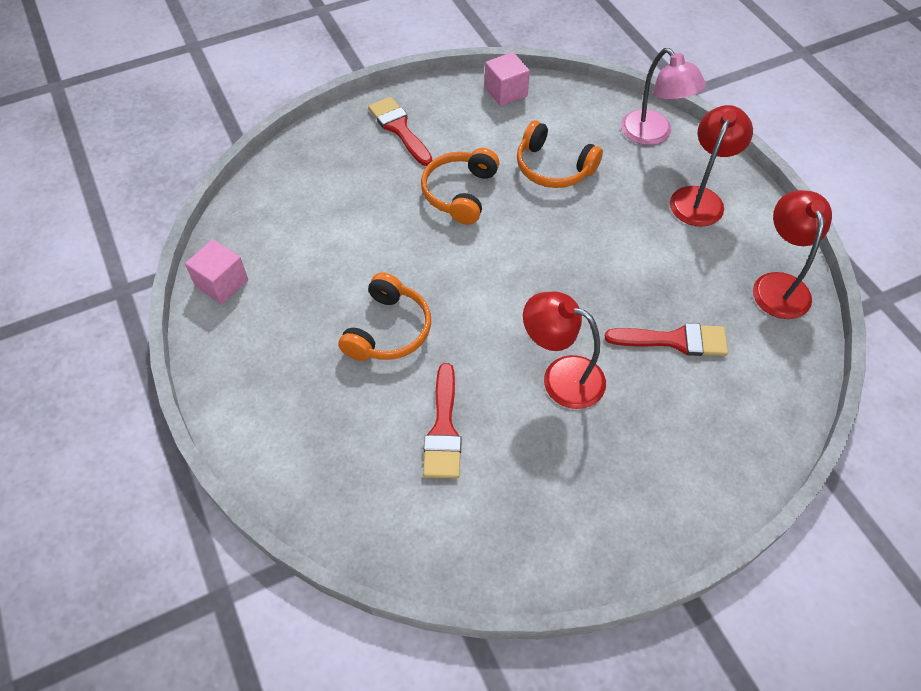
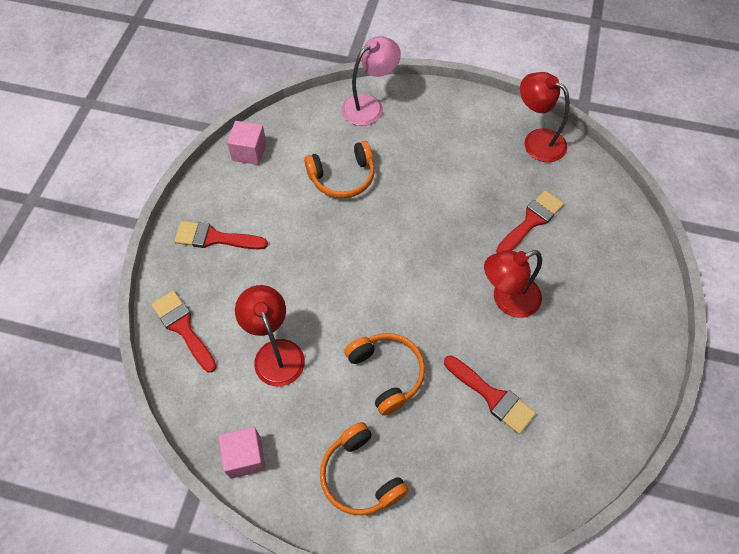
camera: 50 degrees left, 5 degrees up
(298, 166) = (183, 327): none -> red brush
(460, 193) = (311, 245): orange headphones -> orange headphones (360, 476)
(653, 134) = (369, 105): pink lamp -> pink lamp turned 45 degrees counterclockwise
(700, 198) = (441, 124): red lamp -> red lamp (275, 352)

